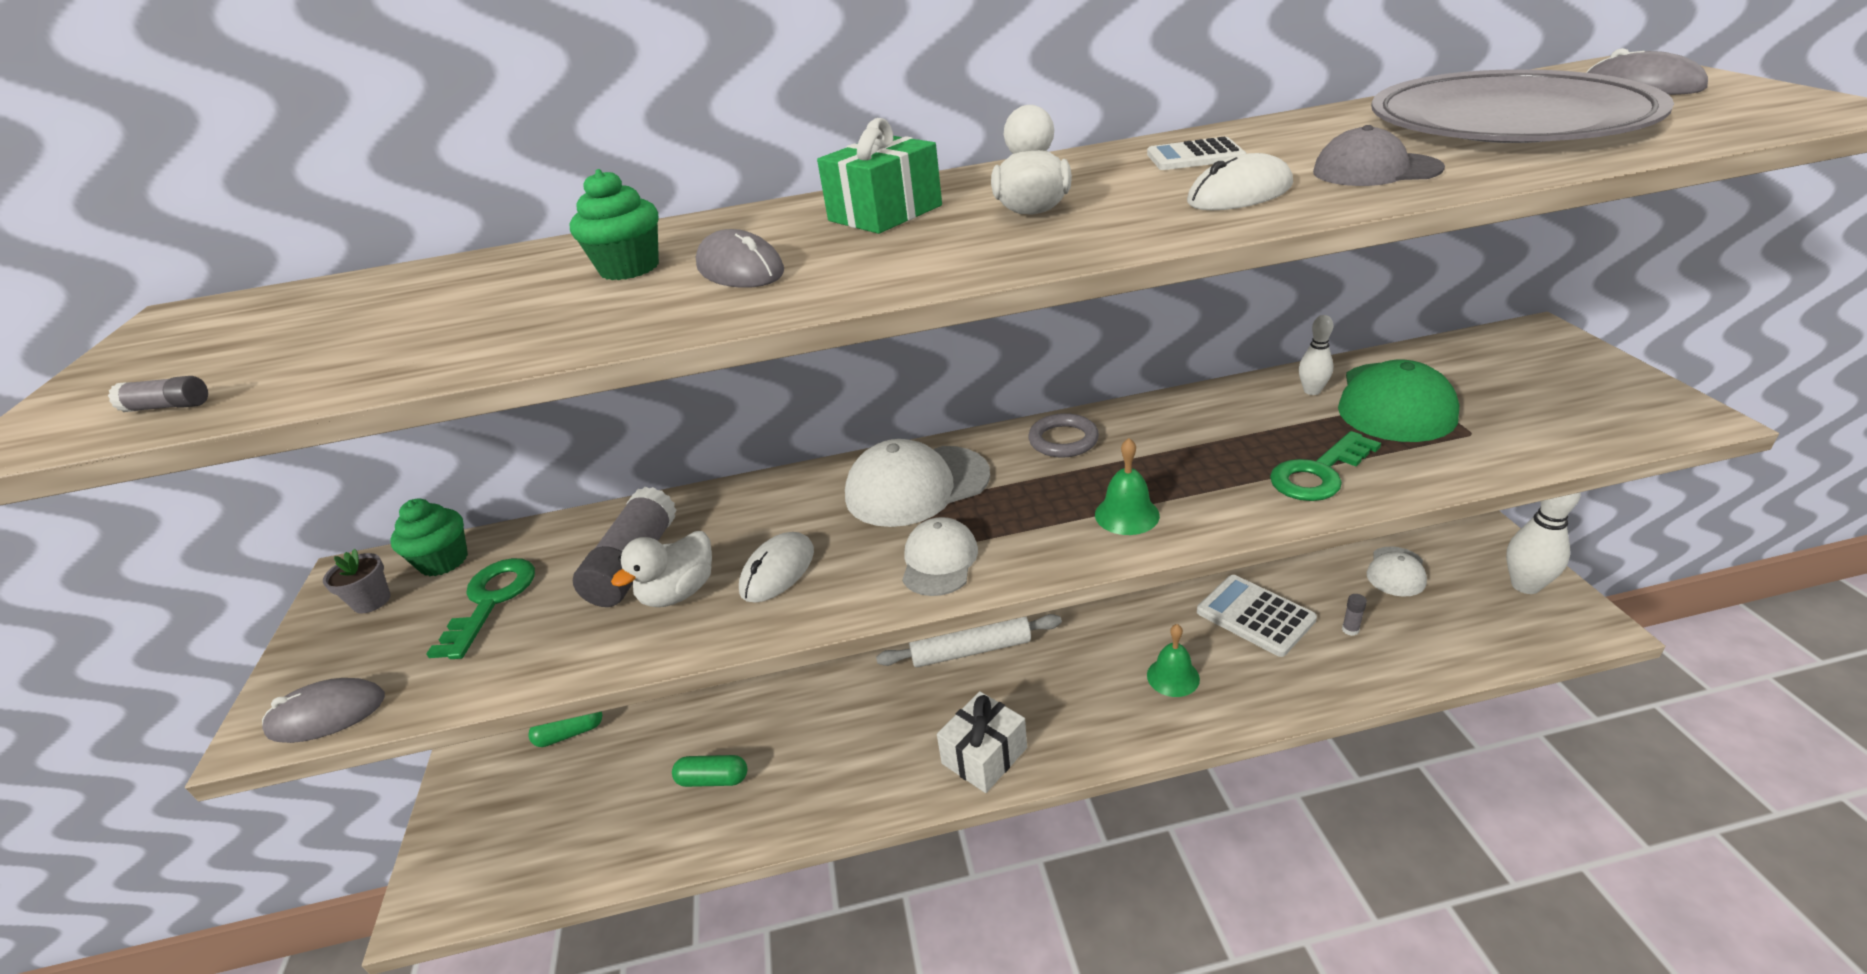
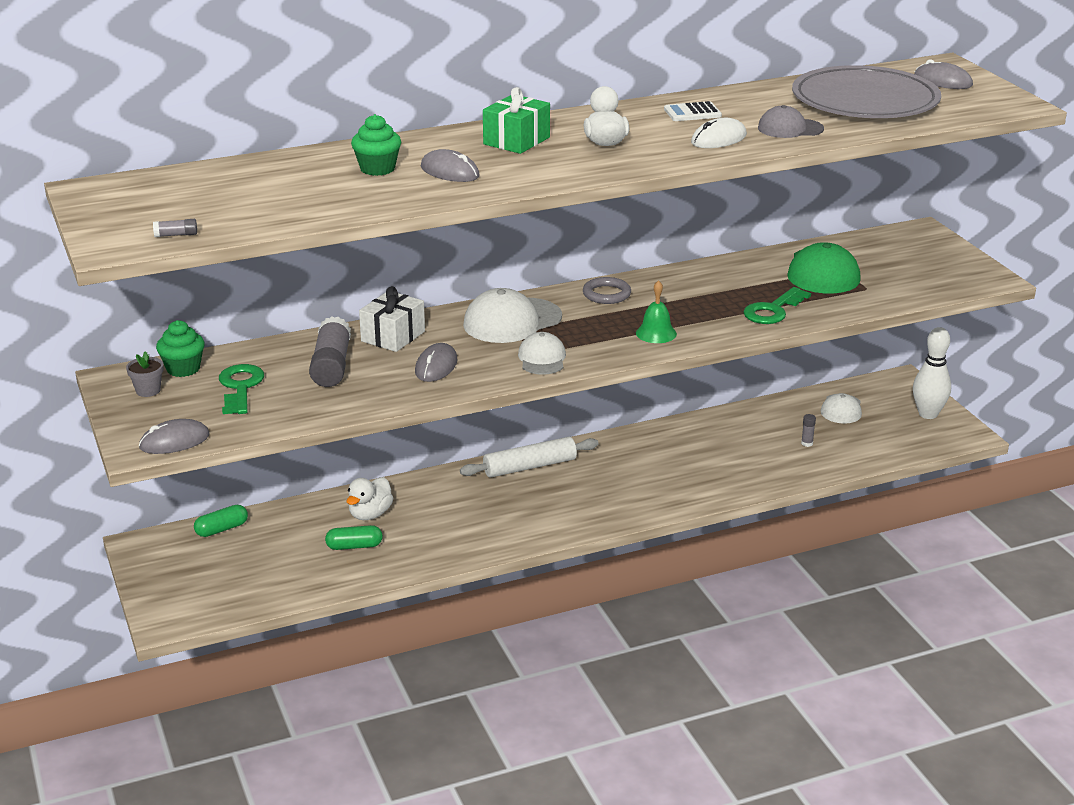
camera: 15 degrees left, 5 degrees down
(679, 593) = (374, 379): white duck -> white duck (370, 514)
(777, 571) = (436, 366): white mouse -> grey mouse
(984, 755) = (554, 522): white gift -> white gift (393, 336)
(1173, 677) = (683, 474): green bell -> none
(1255, 616) = (740, 438): white calculator -> none
(1312, 391) = (771, 265): white bowling pin -> none

